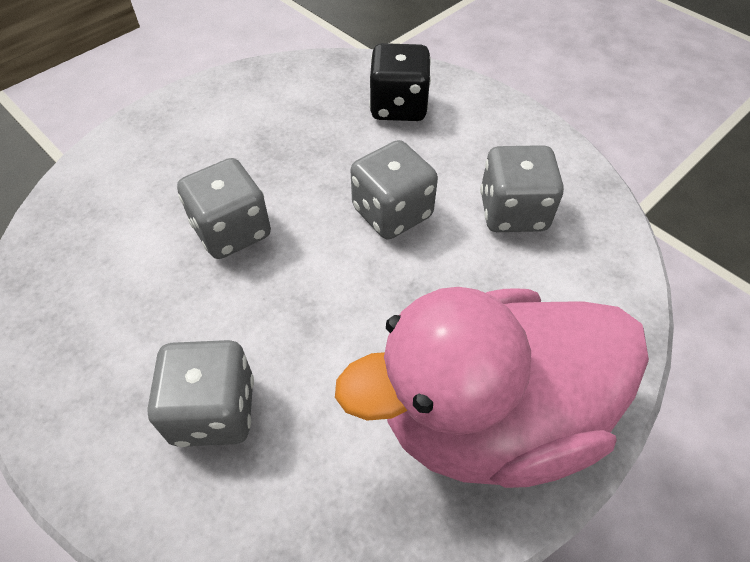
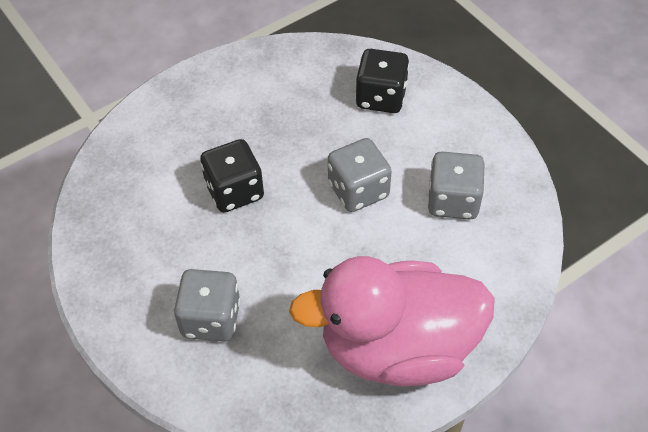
camera: 10 degrees right, 0 degrees up
(232, 231) = (234, 191): grey dice -> black dice

